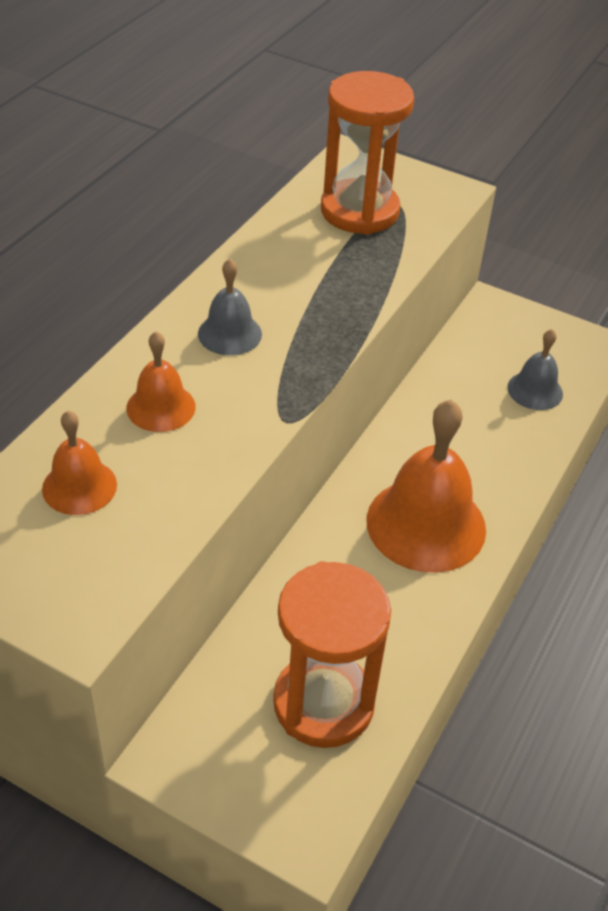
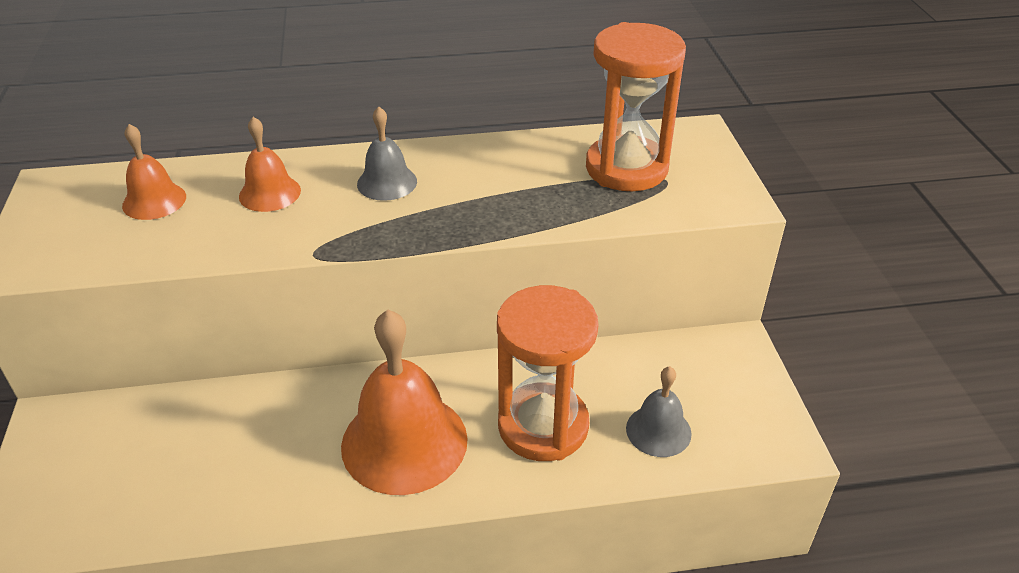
camera: 55 degrees right, 5 degrees down
(323, 703) = (153, 479): orange hourglass -> orange hourglass (543, 426)

